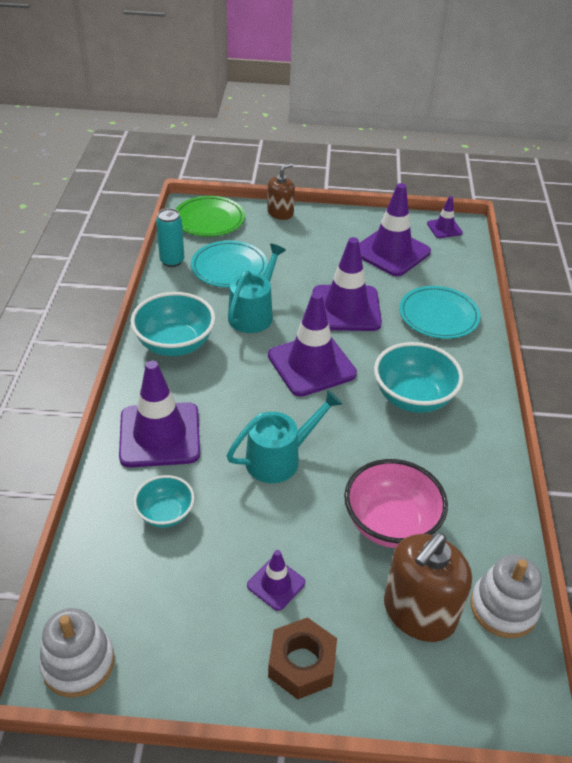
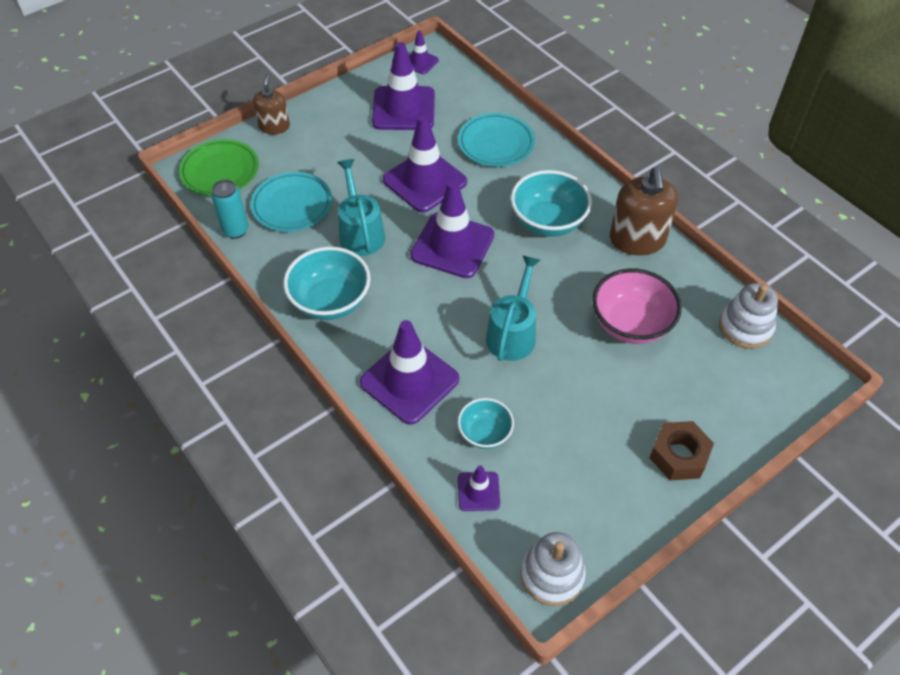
camera: 40 degrees left, 10 degrees up
(276, 584) = (609, 420): purple traffic cone -> purple traffic cone (478, 491)
(419, 612) = (706, 368): brown soap dispenser -> brown soap dispenser (637, 240)

